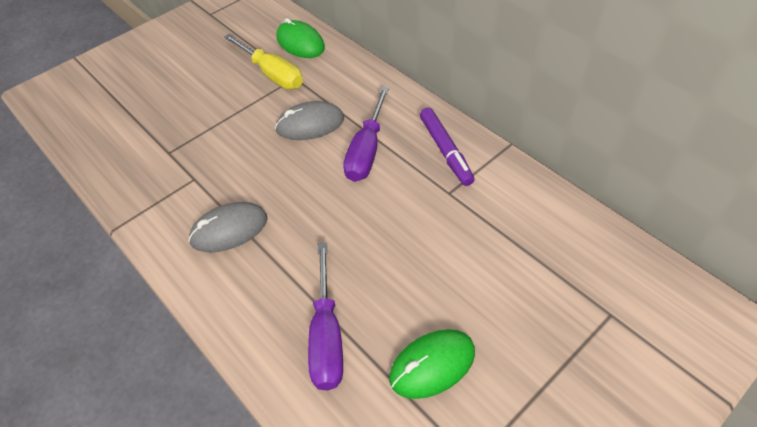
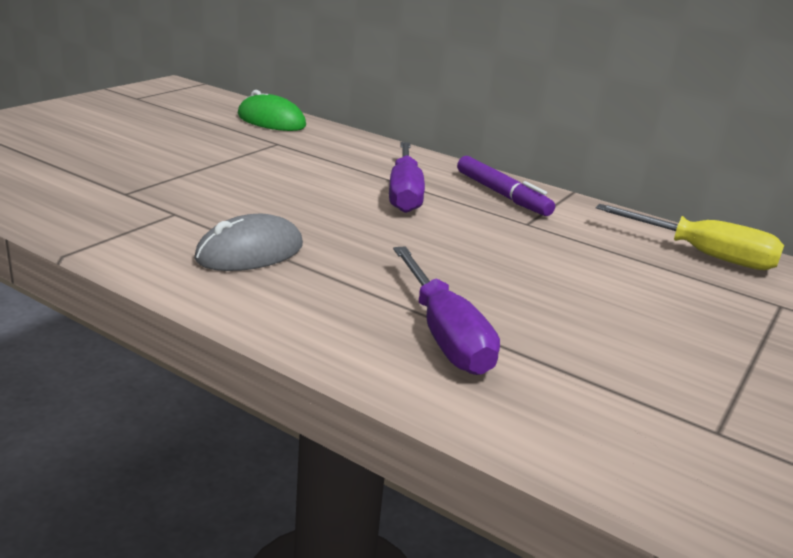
camera: 20 degrees left, 25 degrees down
(272, 74) = (246, 140): yellow screwdriver -> yellow screwdriver (705, 255)
(310, 124) = (318, 175): grey mouse -> none
(432, 365) = (603, 352): green mouse -> none

